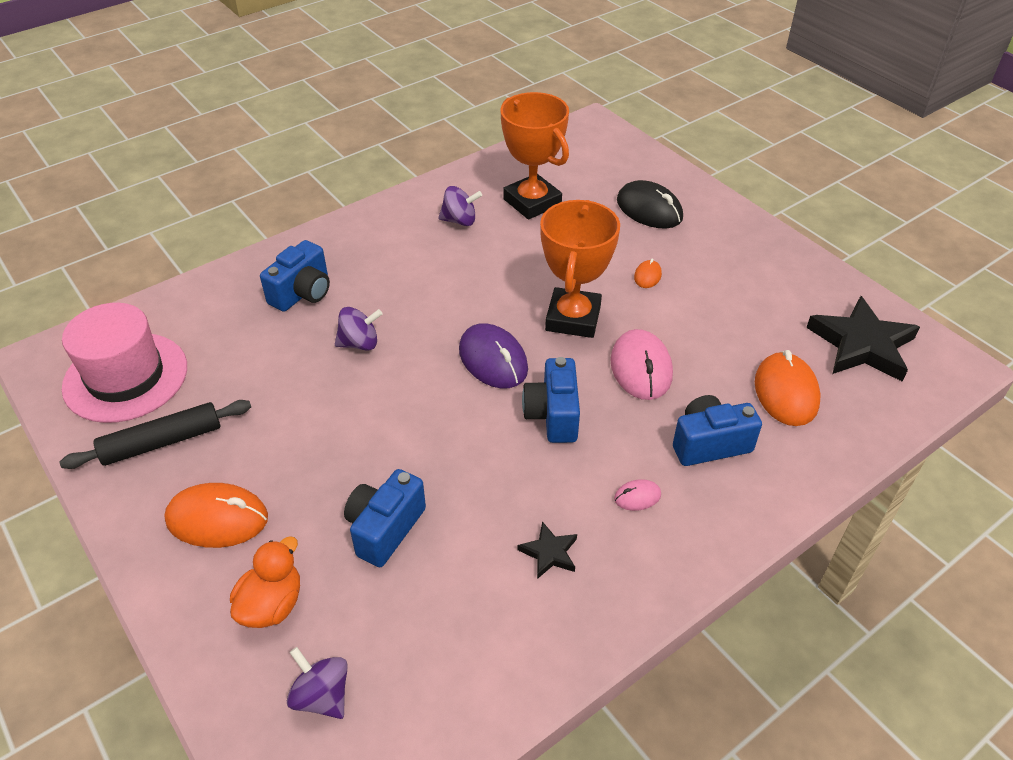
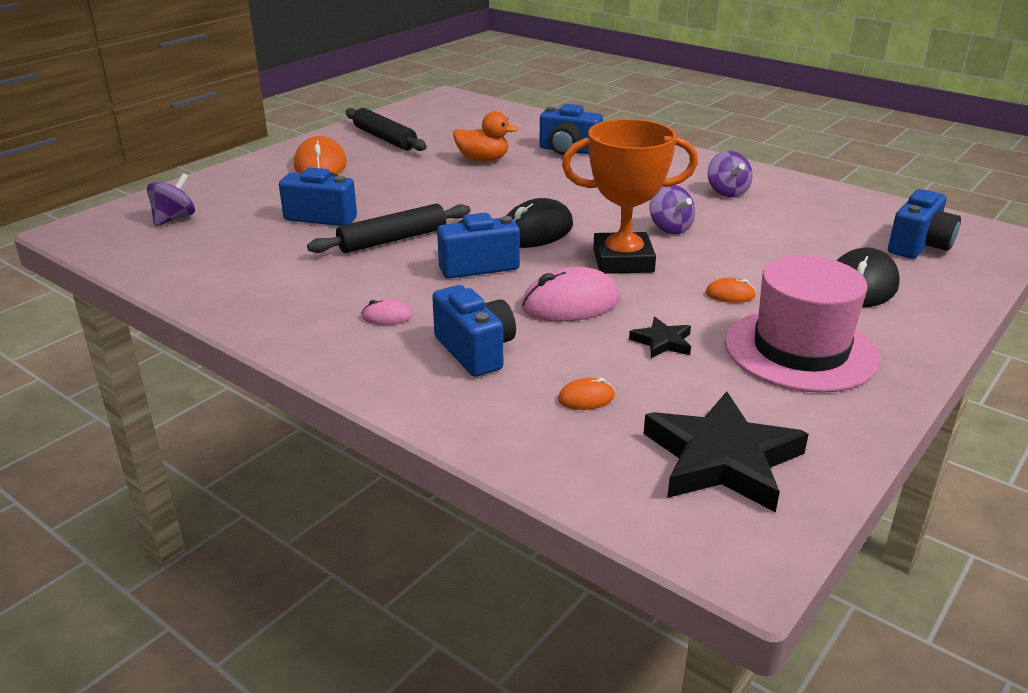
camera: 75 degrees right, 15 degrees down
(125, 377) = (441, 118): pink hat -> pink hat (800, 350)
(272, 605) = (248, 192): orange duck -> orange duck (483, 160)
(360, 343) = (522, 178): purple spinning top -> purple spinning top (670, 228)
(472, 472) = (393, 240): none -> black rolling pin
(493, 360) = (536, 231): purple mouse -> black mouse
(532, 202) = (797, 220): orange trophy -> none
(549, 553) = (311, 281): black star -> black star (662, 342)
(596, 162) = (919, 246): none -> blue camera
(637, 497) = (387, 316): pink mouse -> pink mouse turned 60 degrees counterclockwise
(786, 392) = (586, 398): orange mouse -> orange mouse, size x0.48

